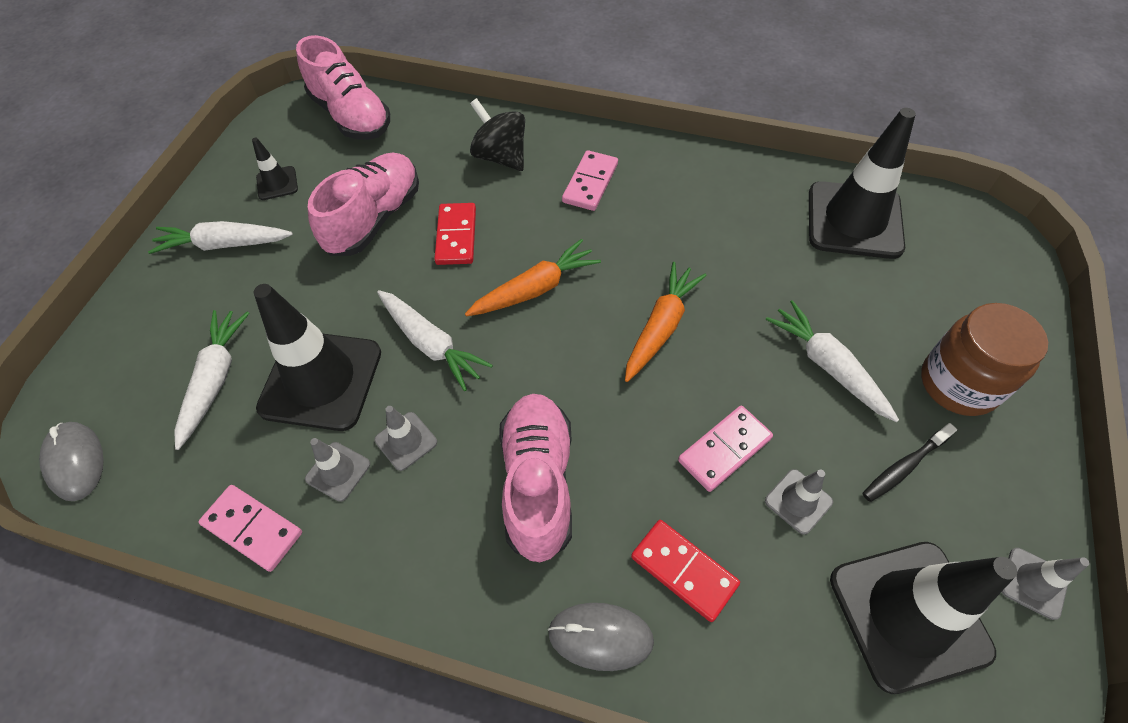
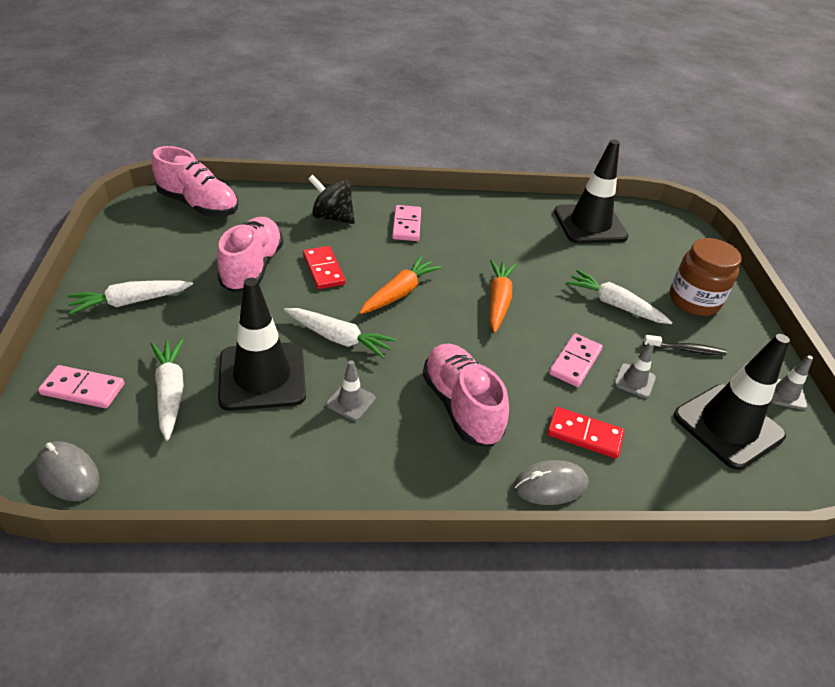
camera: 25 degrees left, 15 degrees down
(253, 528) = (255, 483): pink domino -> pink domino (83, 389)
(277, 183) = (157, 255): black traffic cone -> none
(338, 471) = (307, 431): grey traffic cone -> none
(904, 467) = (686, 350): black toothbrush -> black toothbrush turned 120 degrees counterclockwise

